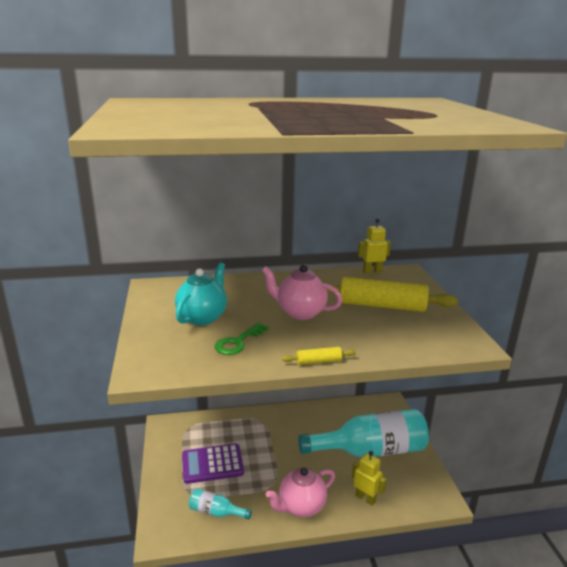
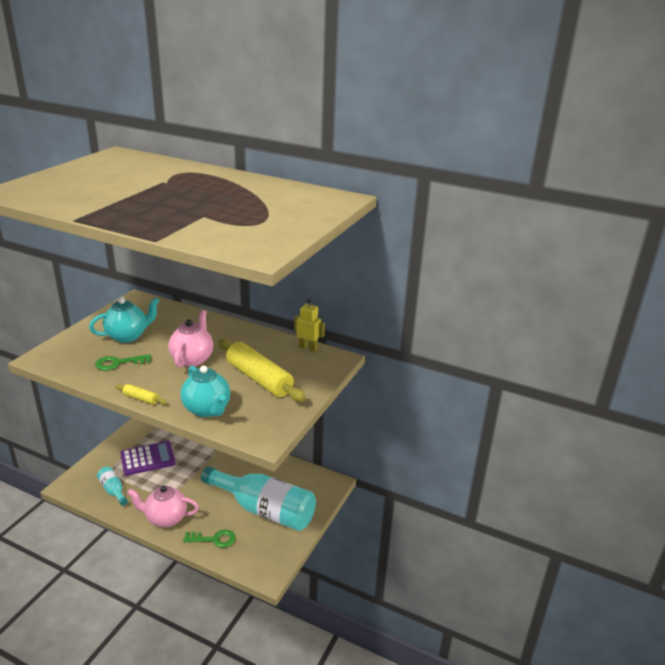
camera: 35 degrees right, 5 degrees up
(212, 464) = (147, 459): purple calculator -> purple calculator turned 135 degrees clockwise
(300, 312) = (192, 359): pink teapot -> pink teapot turned 45 degrees clockwise
(365, 498) = (214, 539): yellow robot -> green key
(390, 344) = (207, 409): none -> turquoise teapot

